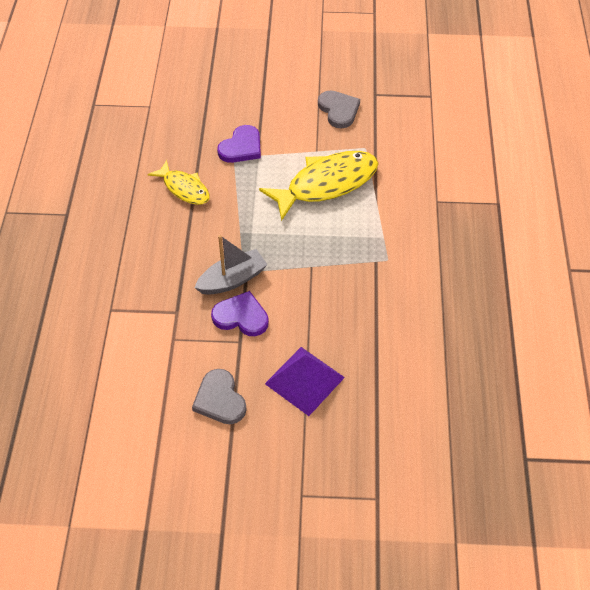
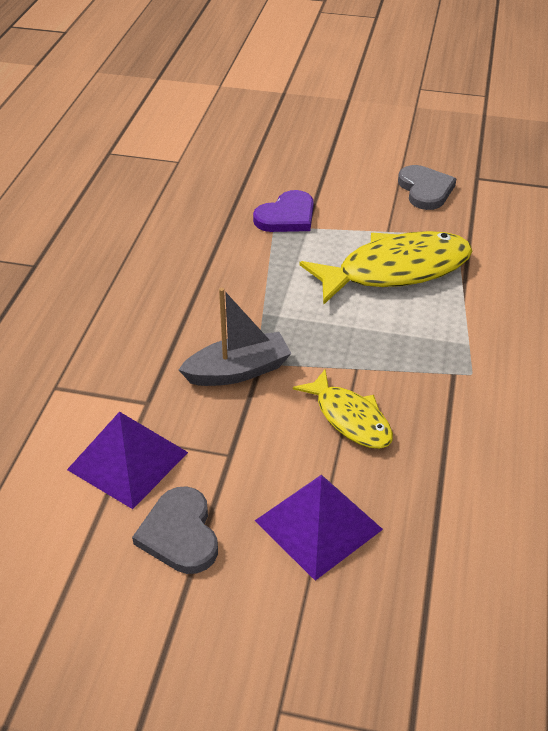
camera: 10 degrees right, 10 degrees down
(174, 356) = (128, 461): none -> purple pyramid
(184, 188) = (199, 254): yellow fish -> yellow fish (350, 418)
(241, 316) = (240, 421): purple heart -> none

